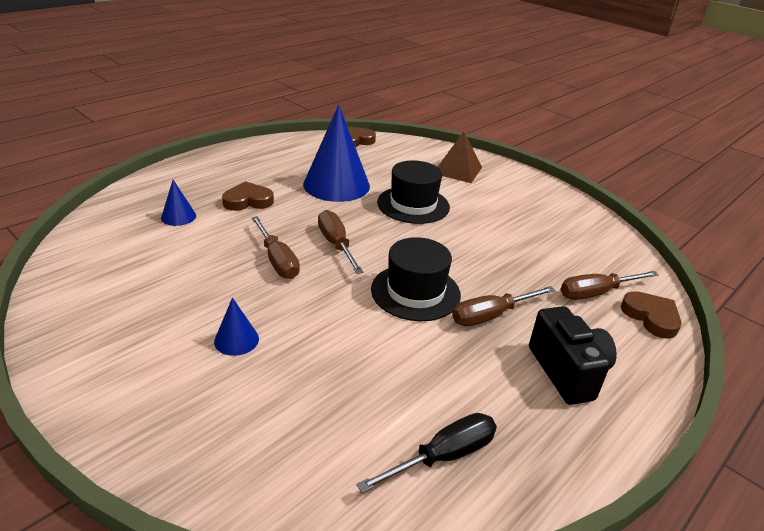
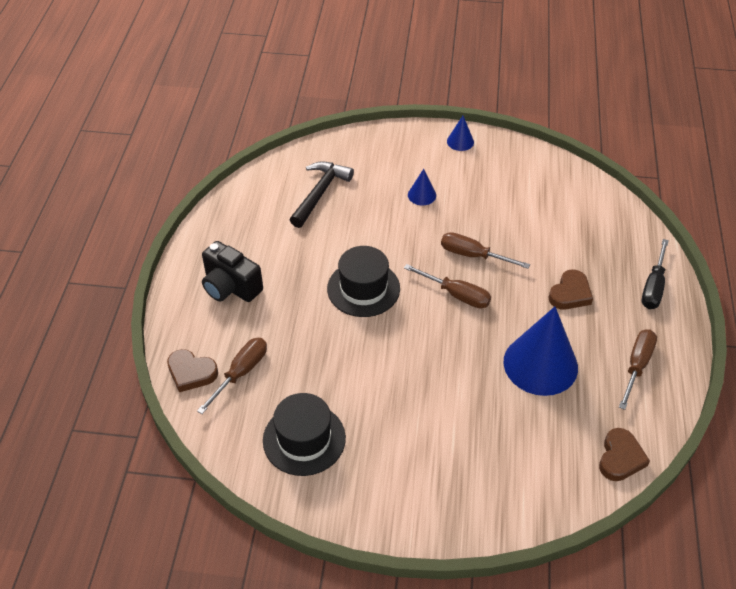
camera: 145 degrees right, 15 degrees up
(178, 216) = (584, 246): blue cone -> blue cone (460, 141)
(354, 423) = (320, 193): none -> black hammer
(413, 205) = (454, 384): black hat -> black hat (304, 439)
(443, 456) = (267, 204): black screwdriver -> black screwdriver (653, 287)
(457, 170) = (471, 481): brown pyramid -> none
(491, 315) = (301, 300): brown screwdriver -> brown screwdriver (637, 366)

